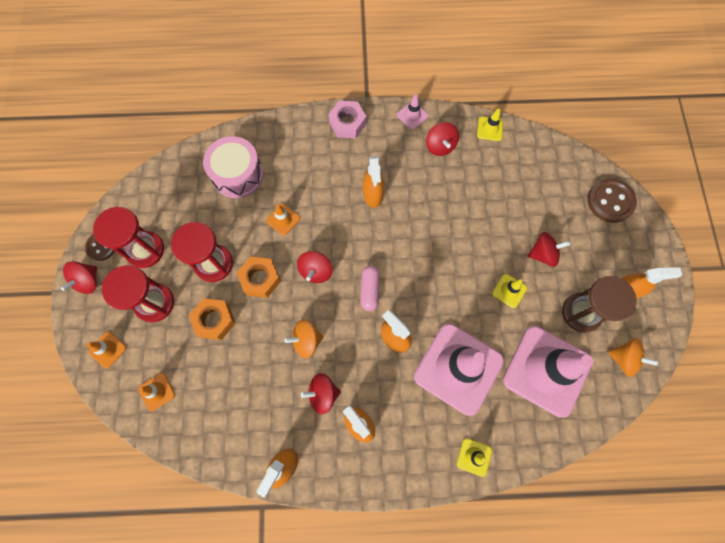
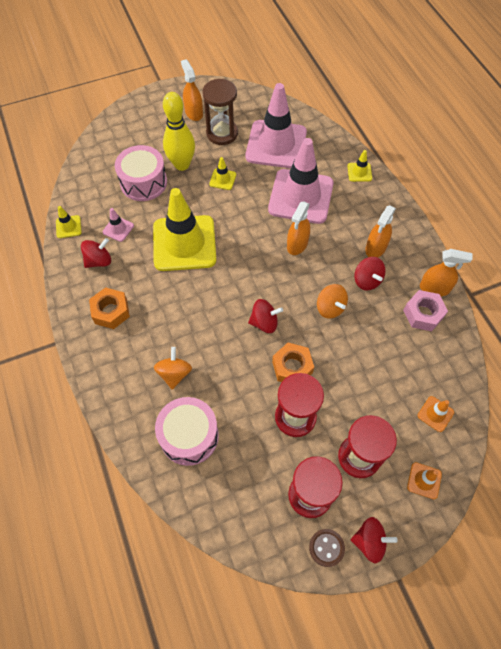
camera: 110 degrees left, 10 degrees down
(214, 320) = (349, 391): orange nut -> orange nut (111, 311)
(283, 219) = (224, 370): orange traffic cone -> none
(347, 123) = (94, 349): pink nut -> pink nut (423, 314)
(370, 290) = (264, 274): pink capsule -> none
(373, 194) = (169, 301): orange spray bottle -> none
(412, 115) = (69, 293): pink traffic cone -> pink traffic cone (118, 229)
(435, 226) = (184, 243): none -> yellow traffic cone
(528, 209) = (143, 182): none -> pink drum
(543, 254) = (182, 165): red spinning top -> yellow bowling pin
(610, 201) = (118, 132): brown button -> none
(624, 359) = (246, 105): orange spinning top -> orange spinning top (174, 373)

